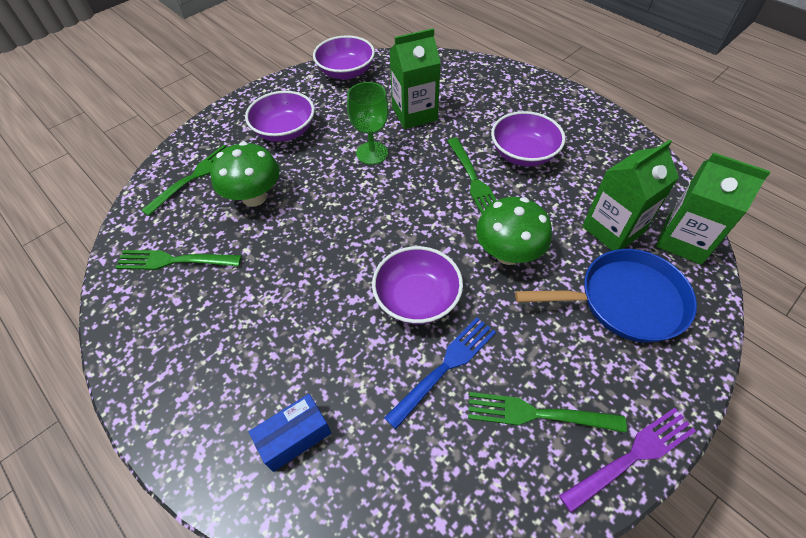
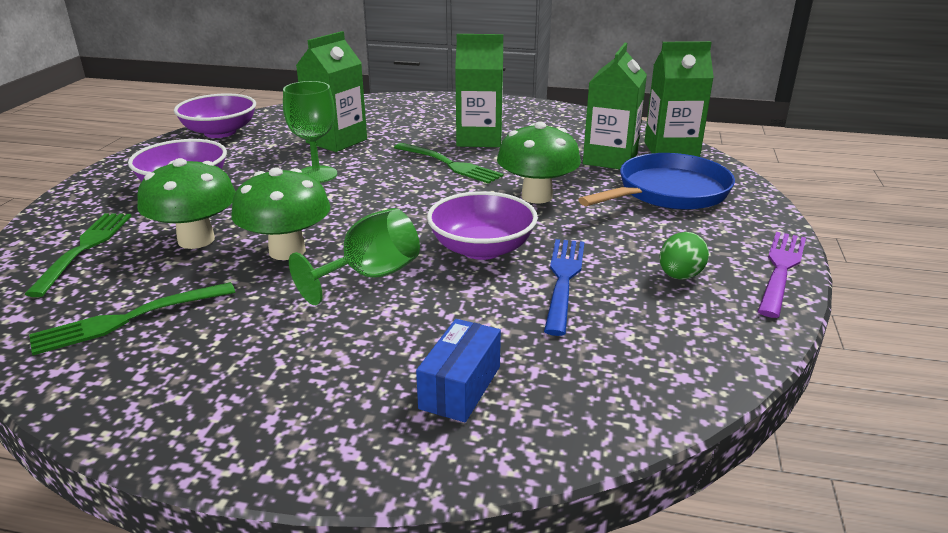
camera: 35 degrees left, 25 degrees down
(295, 236) = (287, 251): none -> green mushroom
(324, 290) = (370, 276): none -> green goblet
(523, 154) = (479, 139): purple bowl -> green carton
(537, 414) = (680, 276): green fork -> green egg

